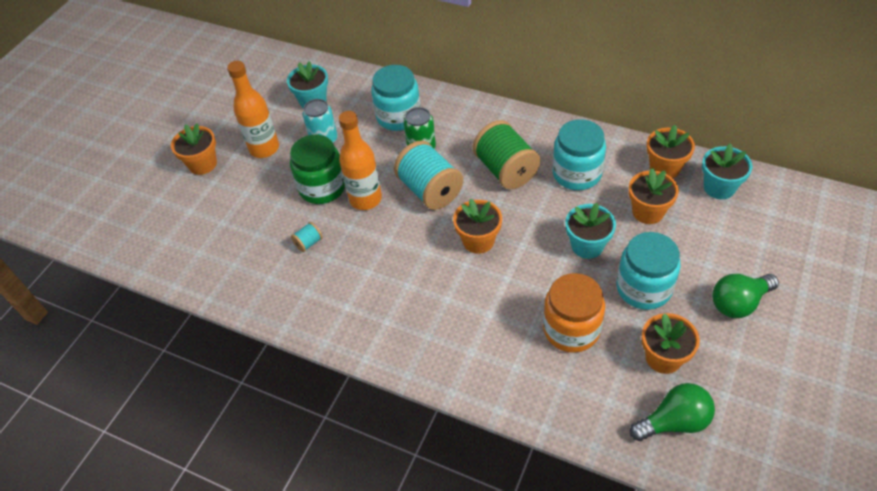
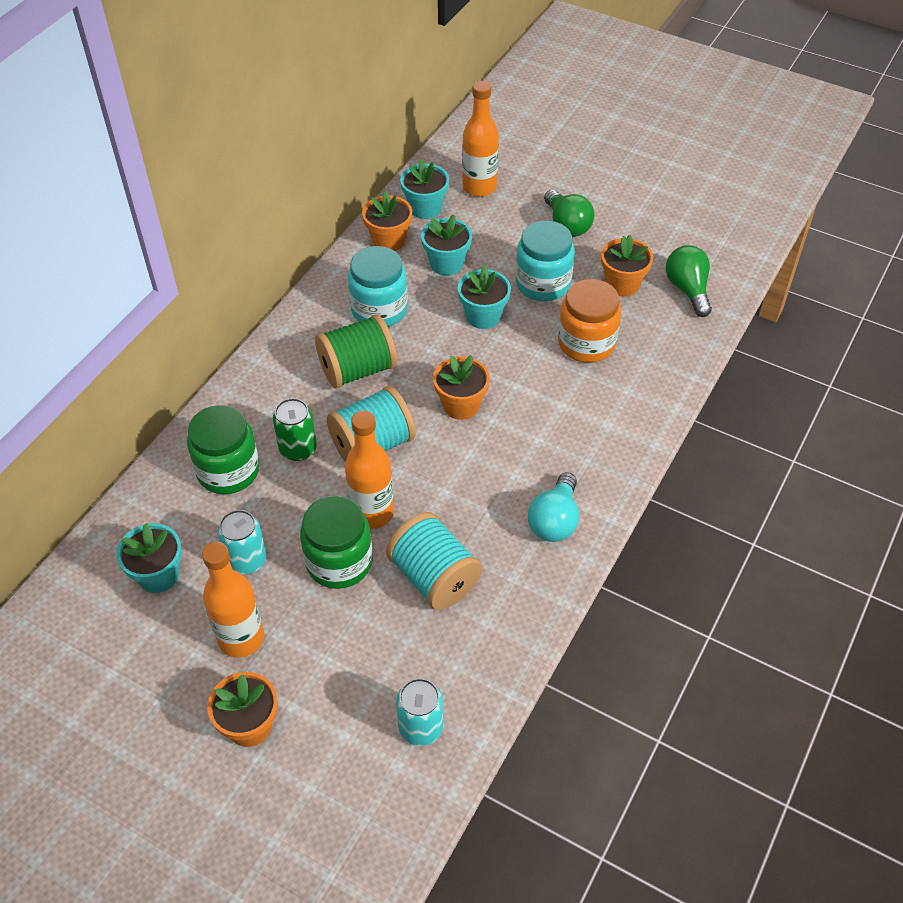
camera: 90 degrees left, 0 degrees up
(190, 250) = (421, 727): none -> turquoise can
(308, 243) = (434, 577): turquoise spool -> turquoise spool, size x2.33
(362, 316) = (554, 520): none -> turquoise light bulb
(398, 116) = (228, 471): turquoise jar -> green jar
(648, 212) = (446, 264): orange flower pot -> turquoise flower pot
(767, 225) = (479, 187): none -> orange bottle

